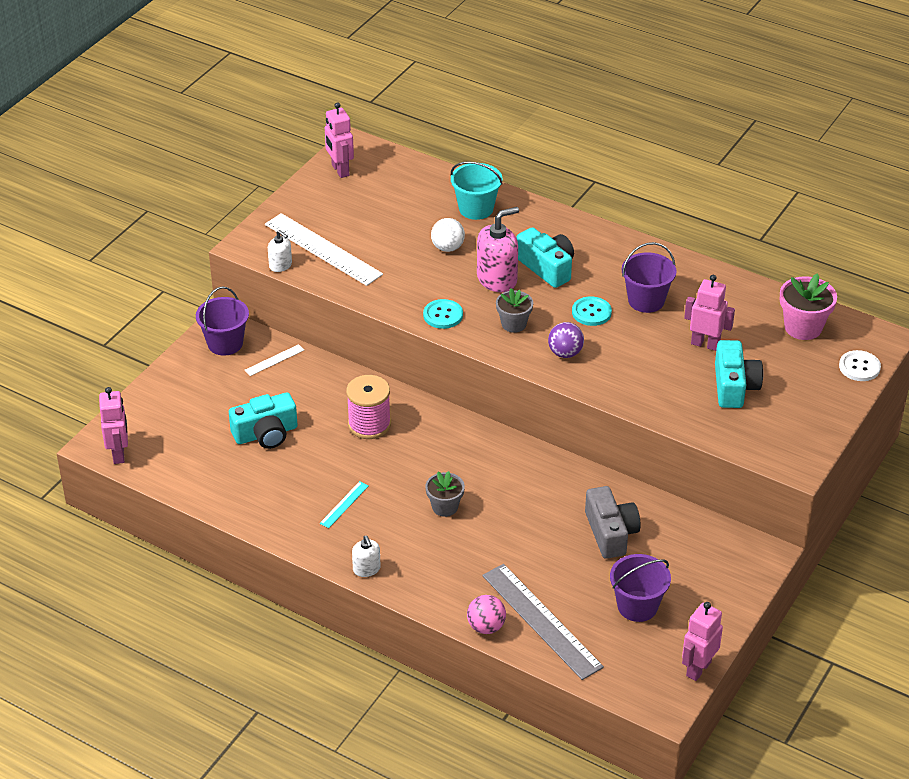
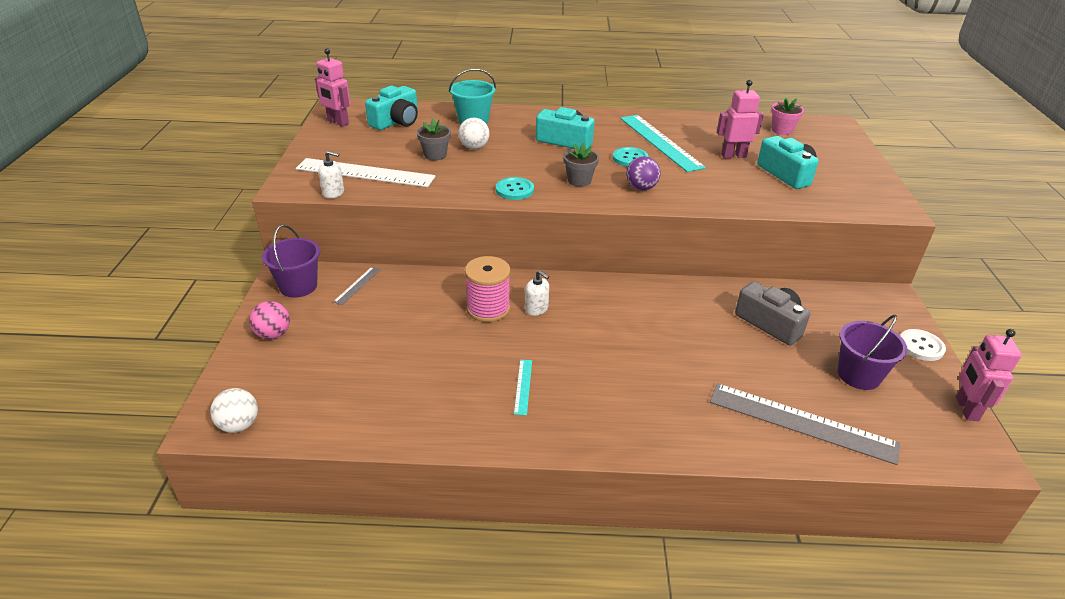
camera: 30 degrees left, 5 degrees down
(119, 454) = (239, 425): pink robot -> white ball
(266, 433) = (394, 349): turquoise camera -> turquoise camera (396, 121)
(274, 360) = (357, 285): white ruler -> grey ruler
(366, 569) = (599, 441): white soap dispenser -> white soap dispenser (536, 308)
(445, 507) = (617, 353): grey flower pot -> grey flower pot (435, 155)
(486, 627) = (762, 451): pink ball -> pink ball (273, 334)
(497, 279) = (534, 157): pink soap dispenser -> none
(646, 300) = (660, 142): purple bucket -> turquoise ruler
(803, 327) = (782, 130): pink flower pot -> pink flower pot, size x0.66
(859, 367) = (847, 142): white button -> white button (921, 346)

